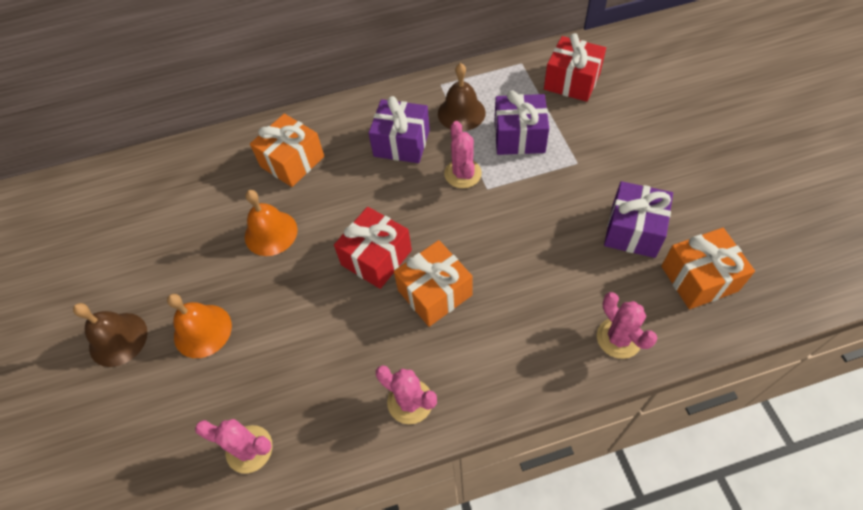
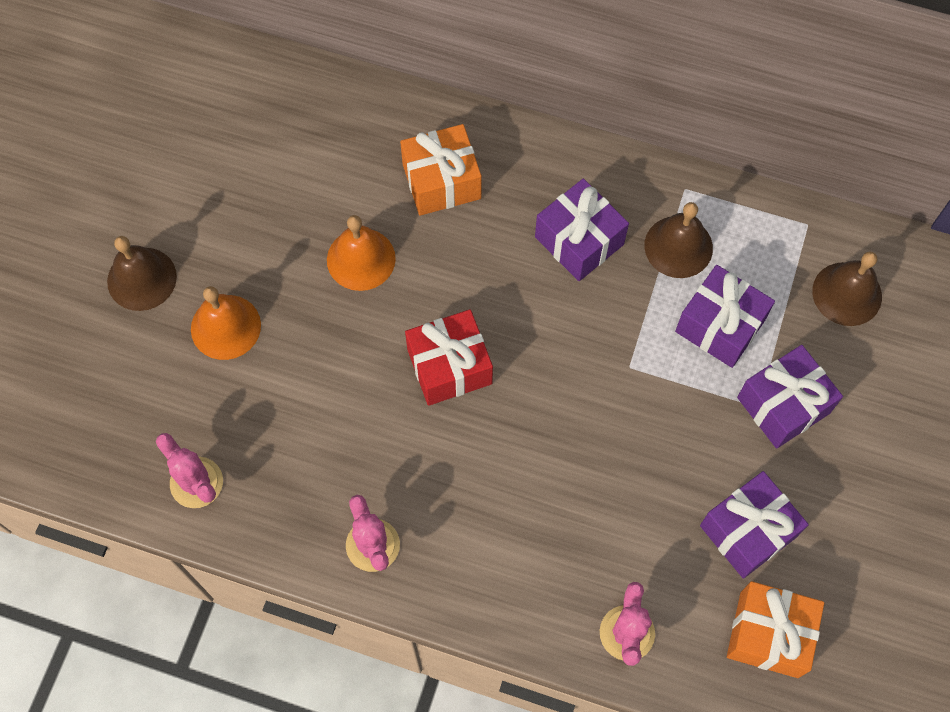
camera: 30 degrees right, 10 degrees up
(435, 293) = (480, 449): orange gift -> none
(462, 174) = (617, 329): pink cactus -> none
(572, 81) = (847, 293): red gift -> brown bell
(590, 153) = (783, 405): none -> purple gift

